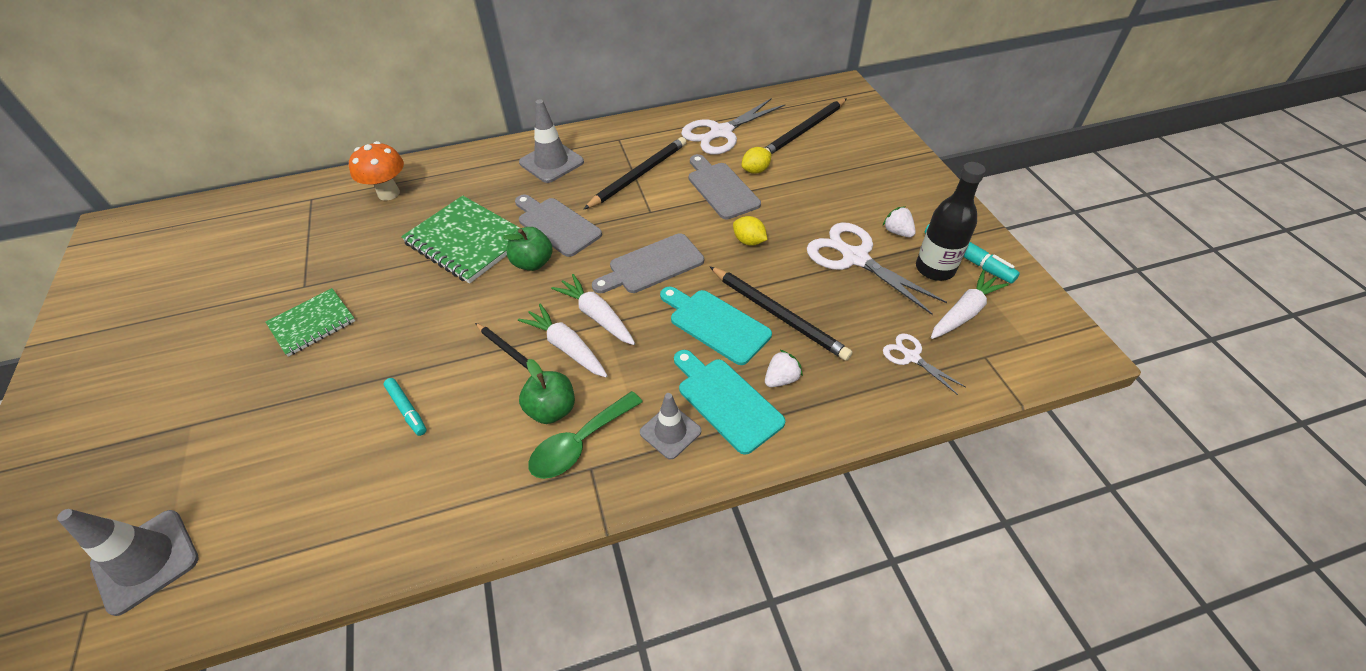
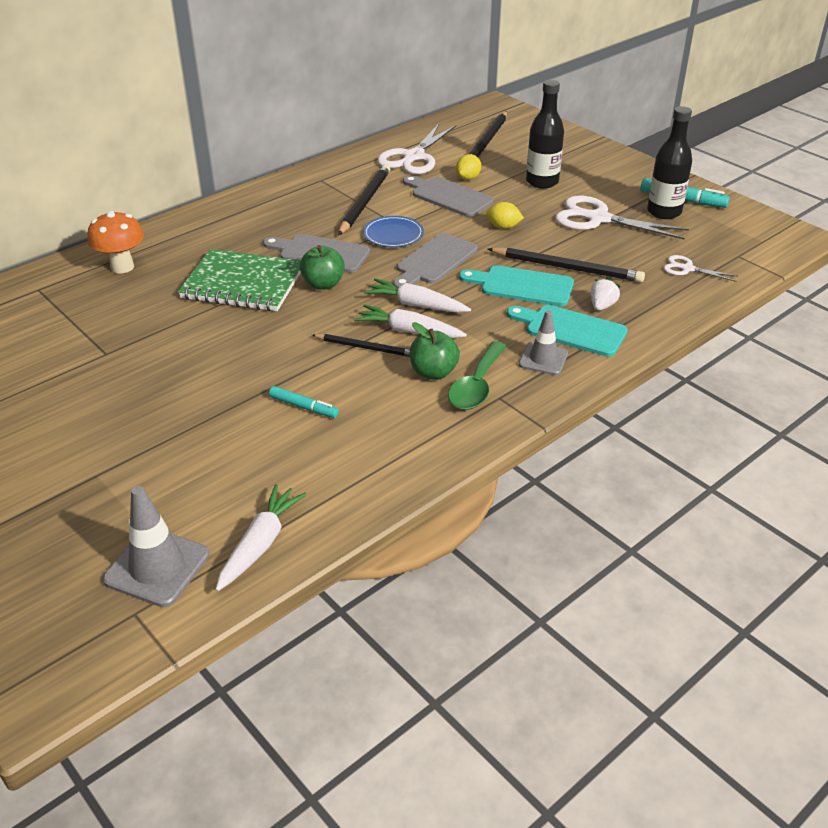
camera: 25 degrees left, 10 degrees down
(312, 323) = (145, 376): green notebook -> none
(551, 162) = (270, 210): grey traffic cone -> none
(637, 221) = (393, 234): none -> blue plate
(827, 194) = (542, 182): none -> black bottle
(897, 232) = (618, 195): white strawberry -> none
(964, 312) = (705, 233): white carrot -> white carrot (260, 544)

